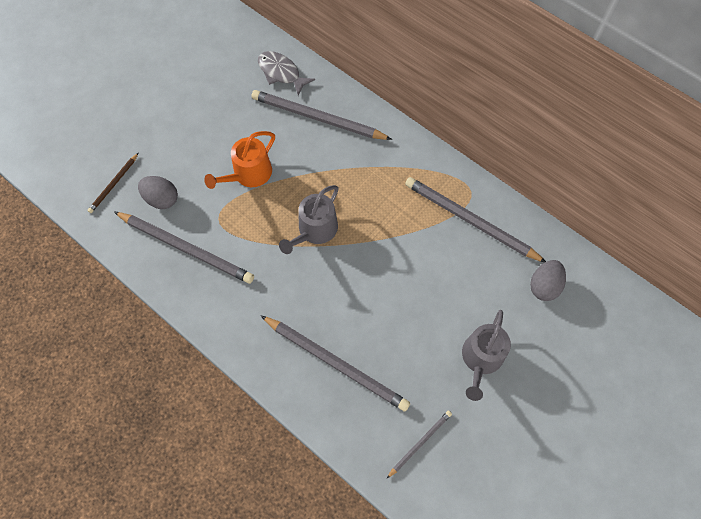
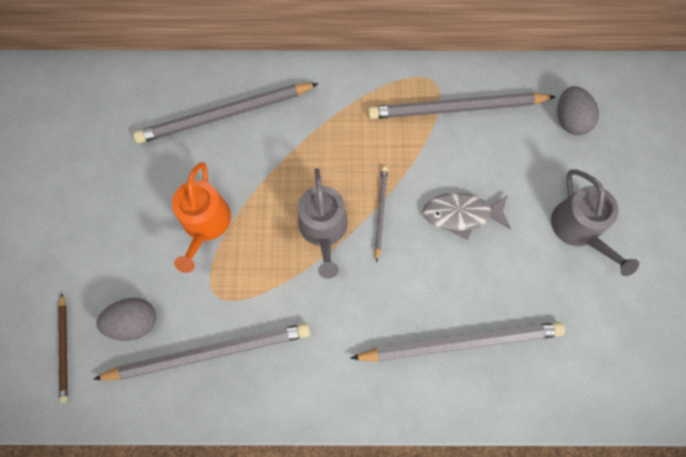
camera: 40 degrees left, 5 degrees up
(281, 73) = (145, 95): grey fish -> grey fish (461, 214)
(420, 443) = (599, 352): grey pencil -> grey pencil (380, 212)

